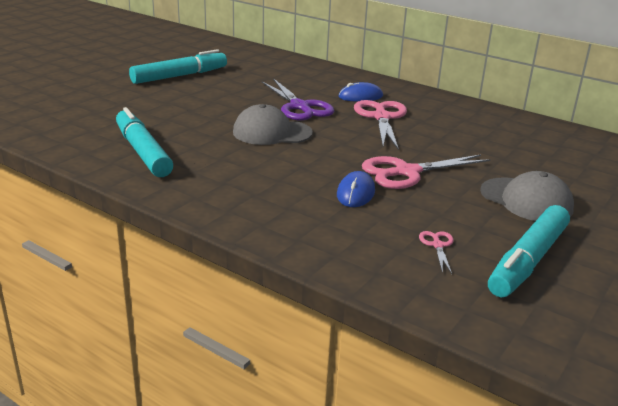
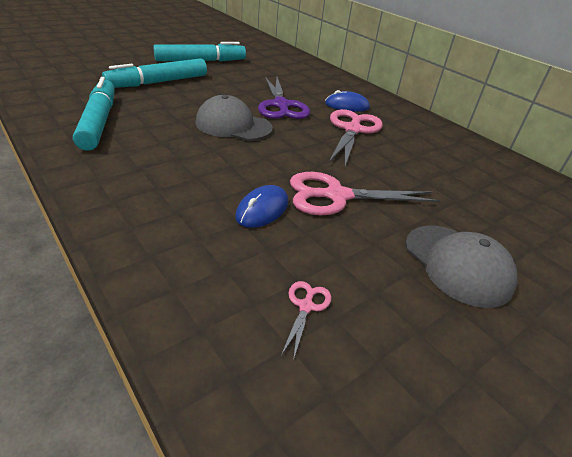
camera: 15 degrees right, 10 degrees up
(528, 261) = (412, 365): turquoise marker -> turquoise marker (158, 82)

